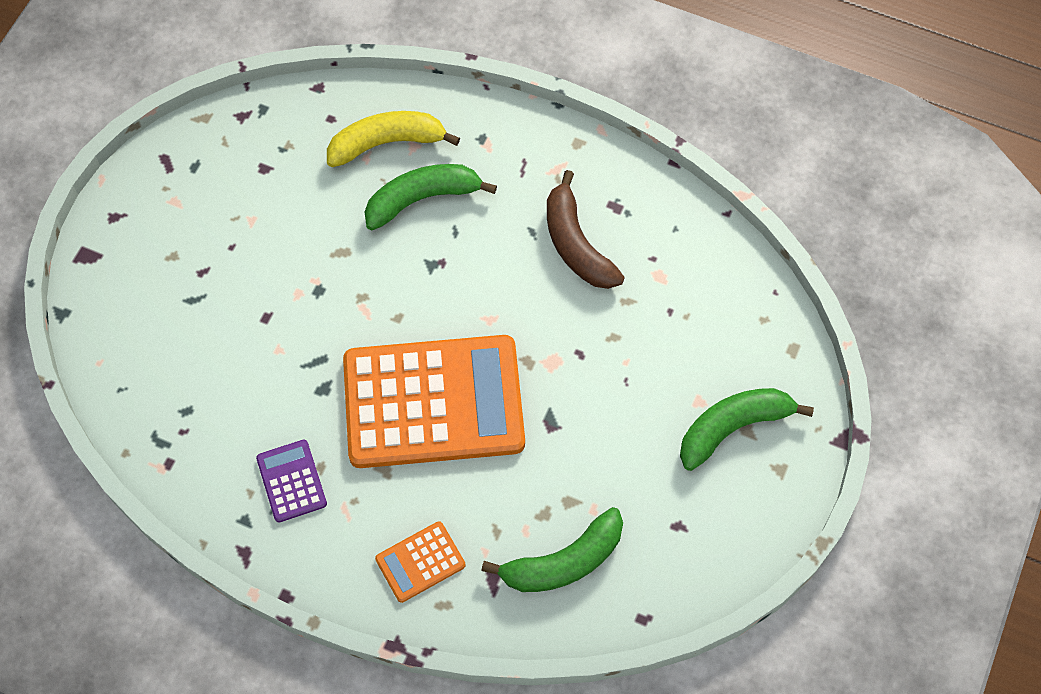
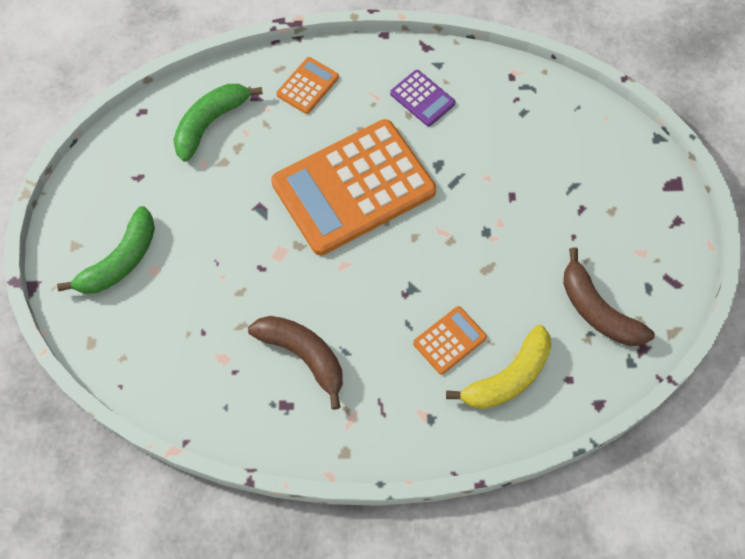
camera: 155 degrees right, 0 degrees up
(260, 166) = (597, 310): none -> brown banana
(422, 199) = (449, 340): green banana -> orange calculator

